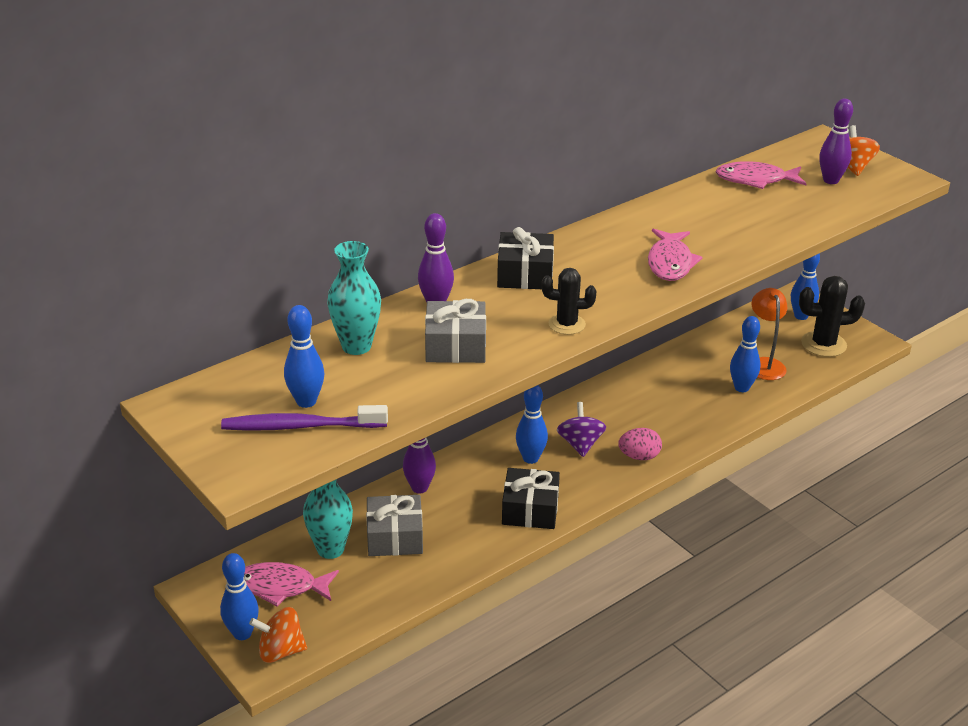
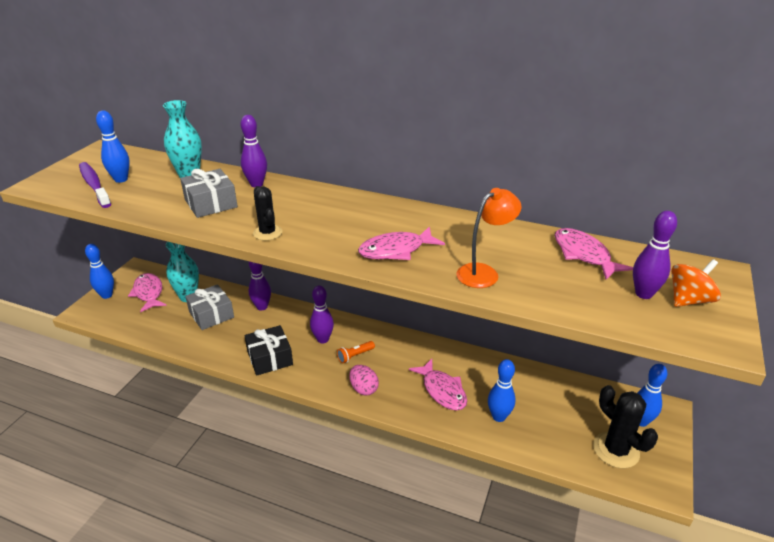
camera: 60 degrees right, 0 degrees up
(280, 651) = (97, 312): orange spinning top -> none
(525, 274) = (321, 201): black gift -> none
(530, 458) = (323, 339): blue bowling pin -> purple bowling pin
(580, 444) = (355, 356): purple spinning top -> orange flashlight
(681, 406) = (442, 390): none -> pink fish
(764, 364) = (545, 420): orange lamp -> orange lamp (484, 272)

